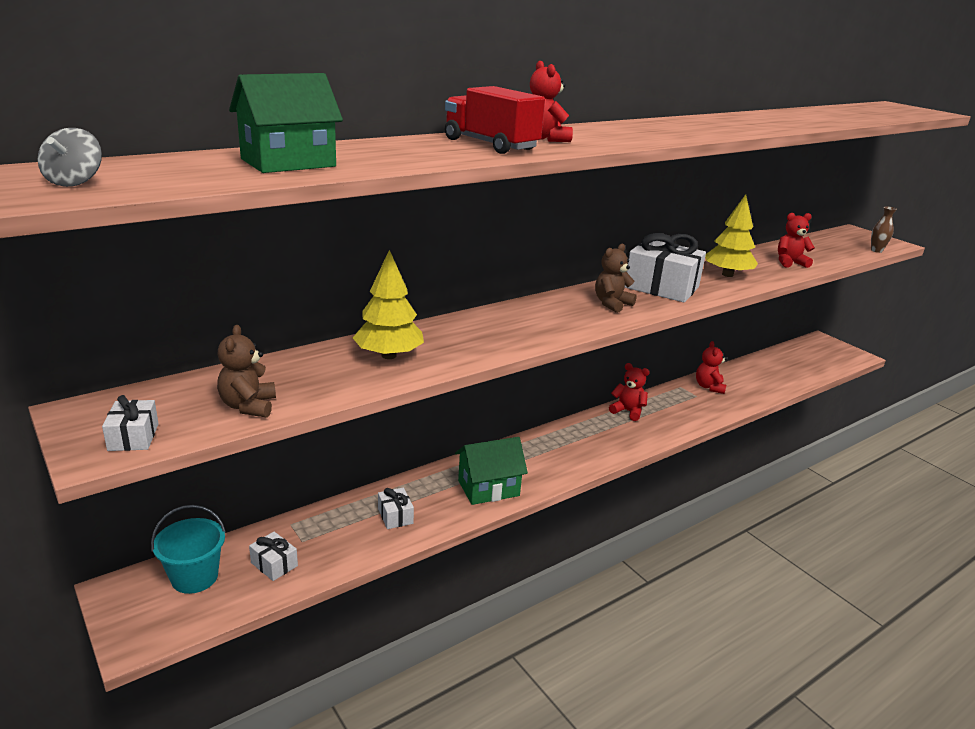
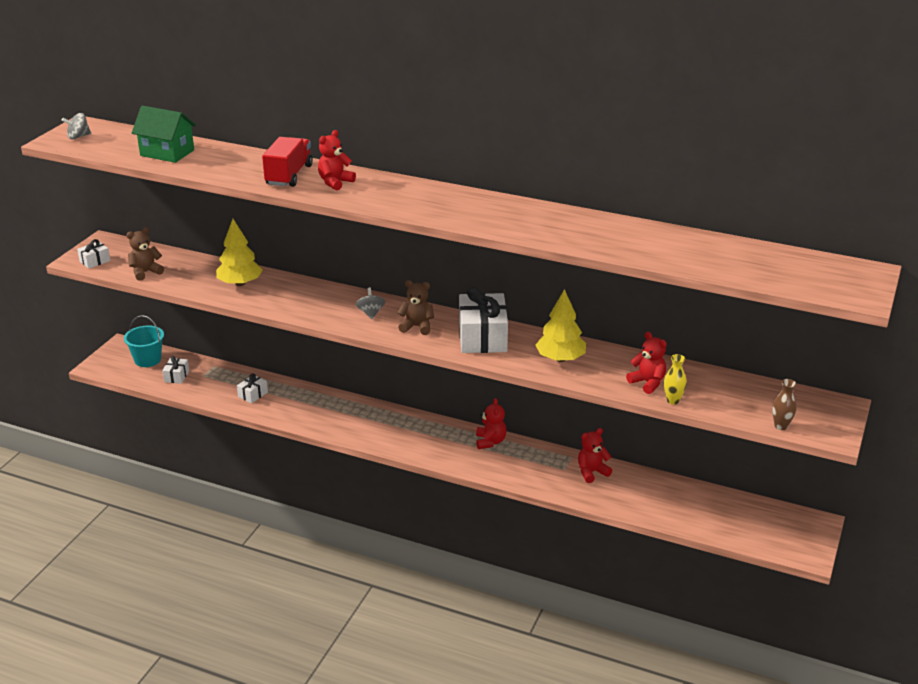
camera: 60 degrees right, 5 degrees up
(488, 488) = (315, 416): green house -> none
(558, 314) = (371, 313): none -> grey spinning top
(823, 264) = (673, 400): none -> yellow vase

